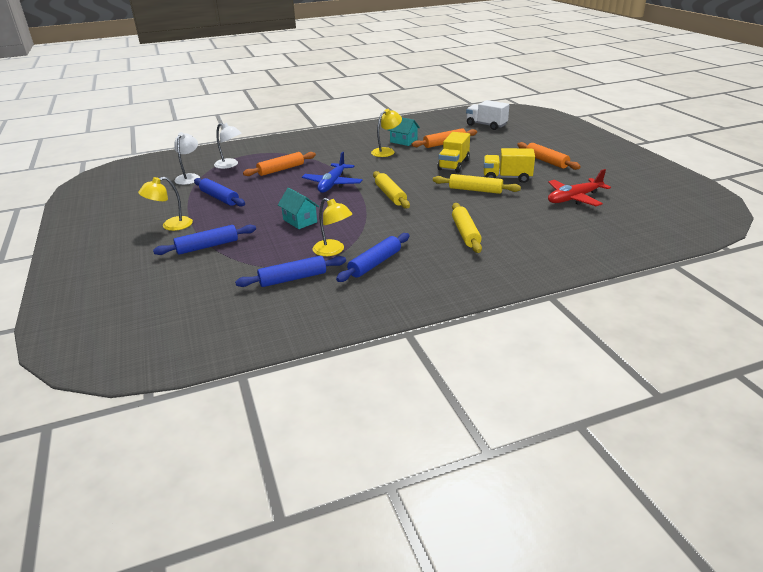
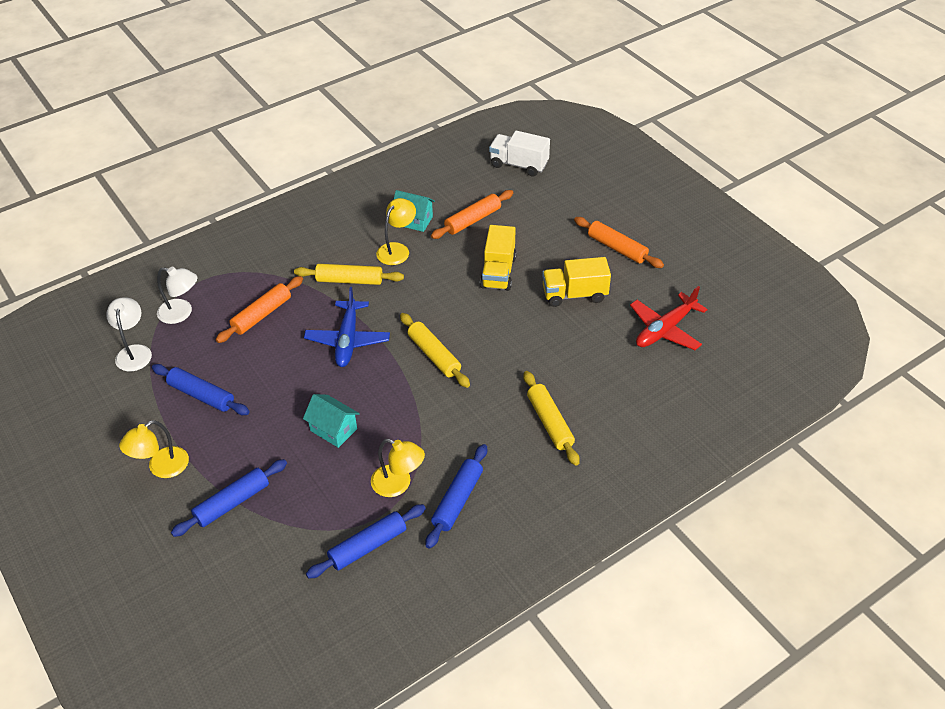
camera: 15 degrees left, 15 degrees up
(475, 190) = (540, 328): yellow rolling pin -> yellow rolling pin (349, 280)

